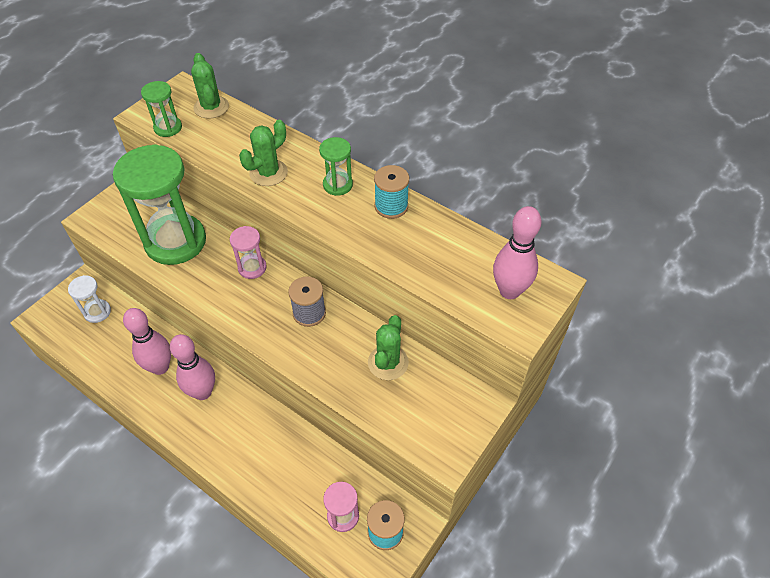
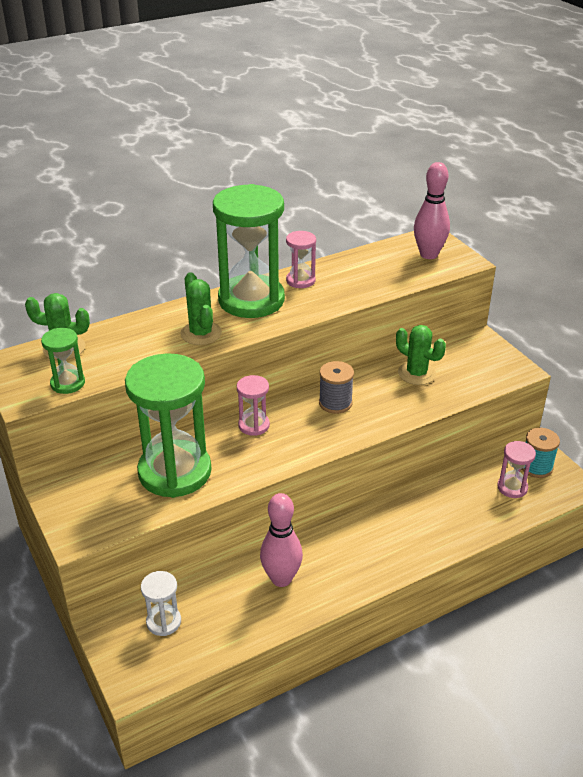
camera: 65 degrees left, 15 degrees down
(203, 392) = (334, 551): pink bowling pin -> none
(337, 185) = (251, 300): green hourglass -> green hourglass, size x2.20
(391, 206) = (300, 280): turquoise spool -> pink hourglass

